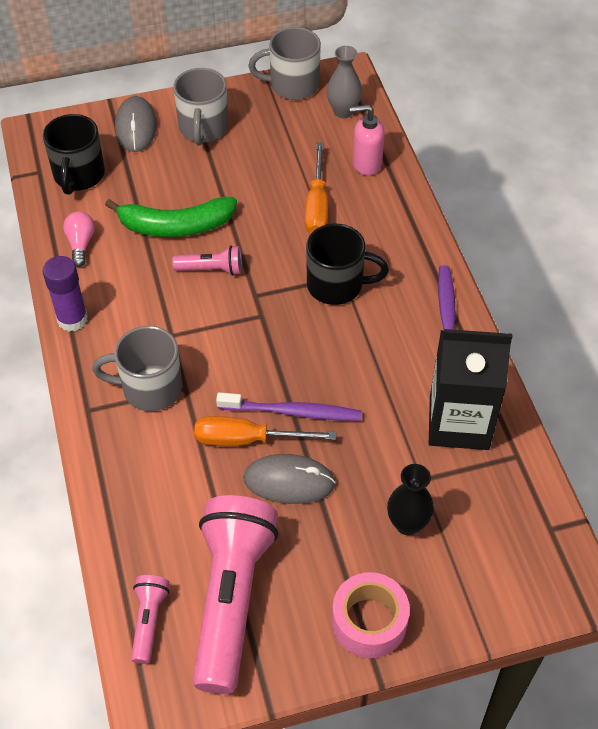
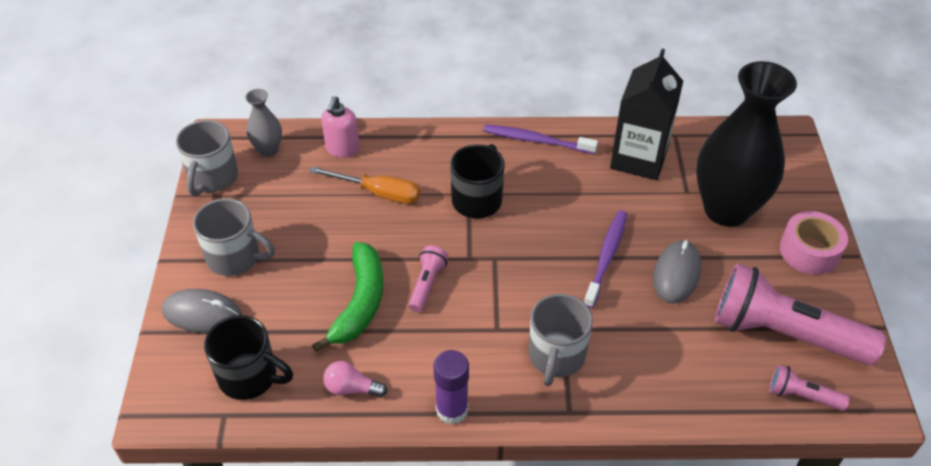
camera: 75 degrees left, 5 degrees down
(247, 439) = (629, 294): orange screwdriver -> none
(407, 524) = (726, 209): black vase -> black vase, size x2.23

